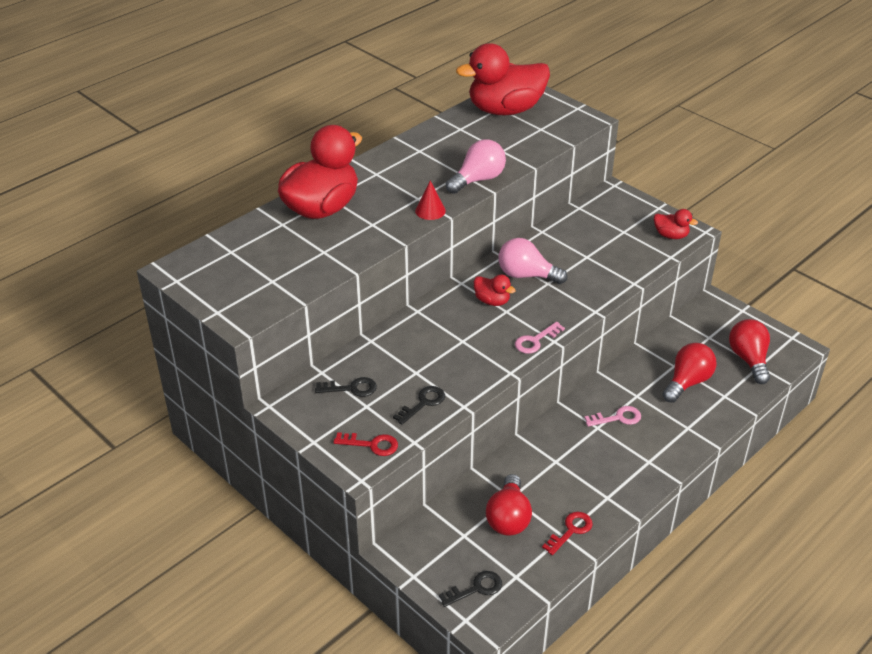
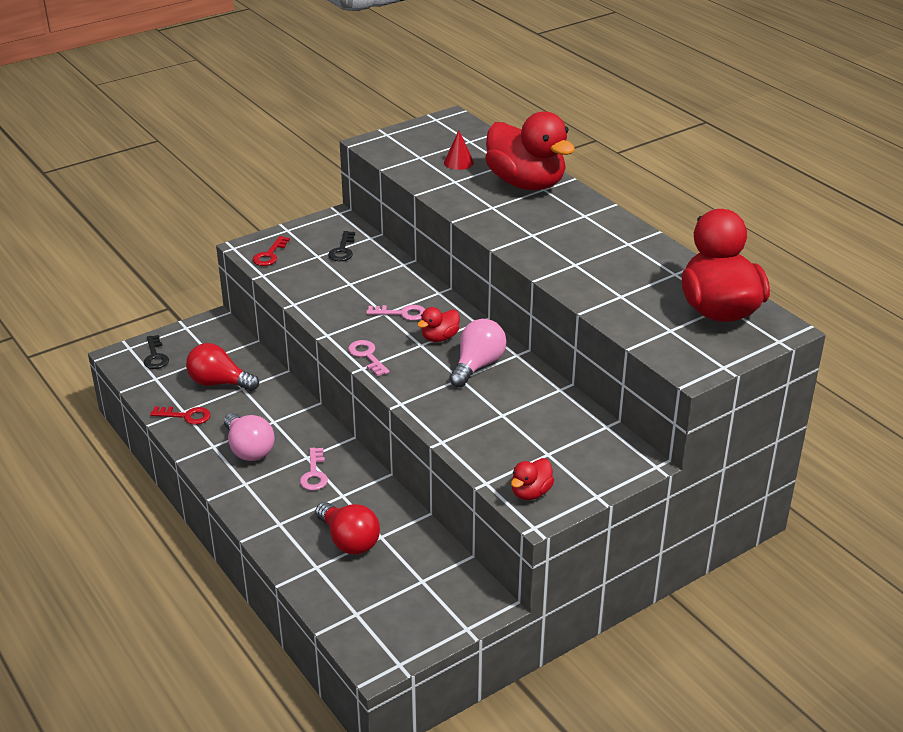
camera: 100 degrees right, 5 degrees down
(423, 403) = (307, 283): black key -> none
(430, 210) = (507, 239): red cone -> red cone (458, 162)
(460, 329) = (401, 313): none -> pink key
(478, 180) = (560, 273): pink light bulb -> pink light bulb (248, 449)
(570, 531) = (186, 416): red key -> red key turned 45 degrees counterclockwise
(749, 359) = (370, 606): red light bulb -> none

